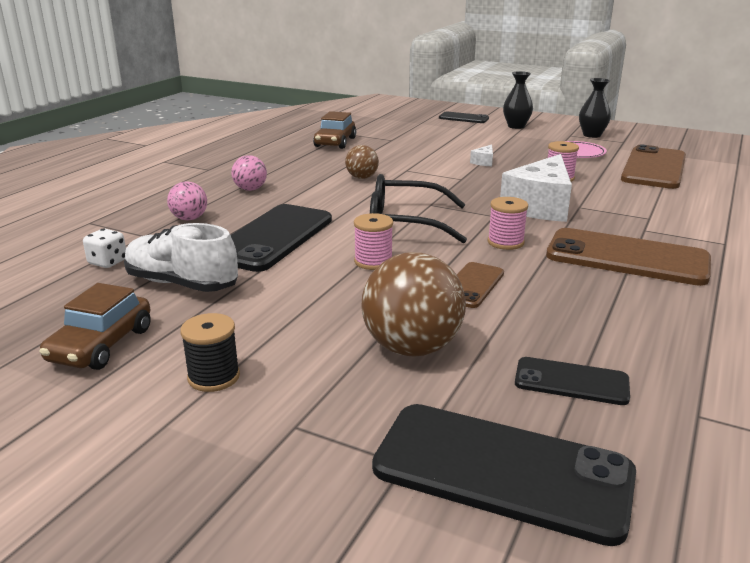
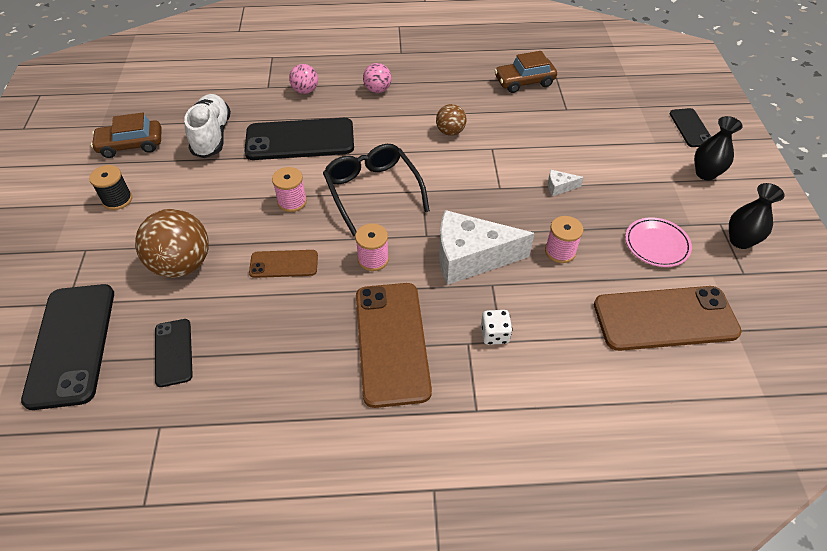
camera: 60 degrees right, 25 degrees up
(108, 262) = (223, 94): white dice -> white dice (494, 334)

